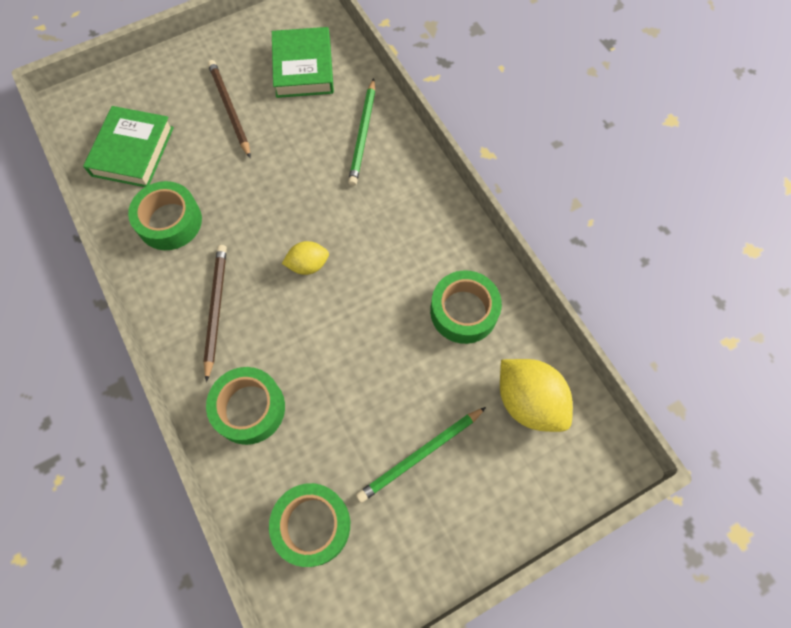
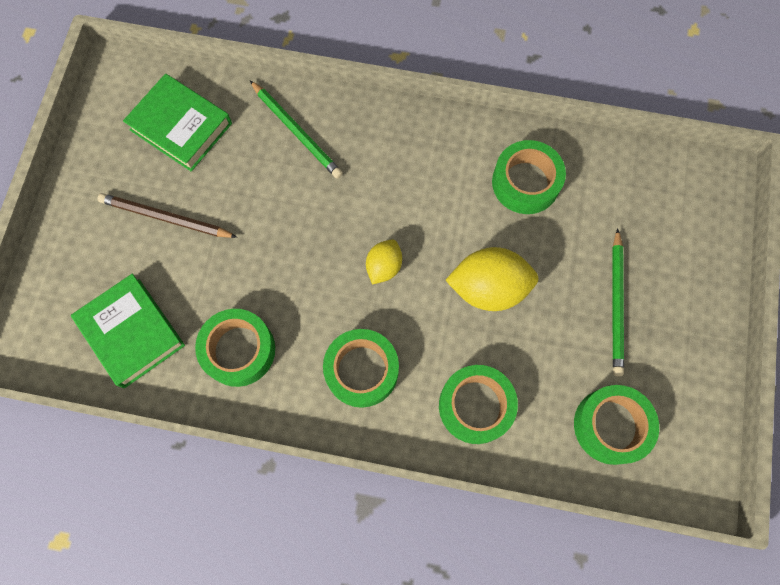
camera: 50 degrees left, 5 degrees up
(216, 309) = (362, 370): brown pencil -> green tape
(528, 401) = (635, 196): yellow lemon -> yellow lemon (488, 288)

